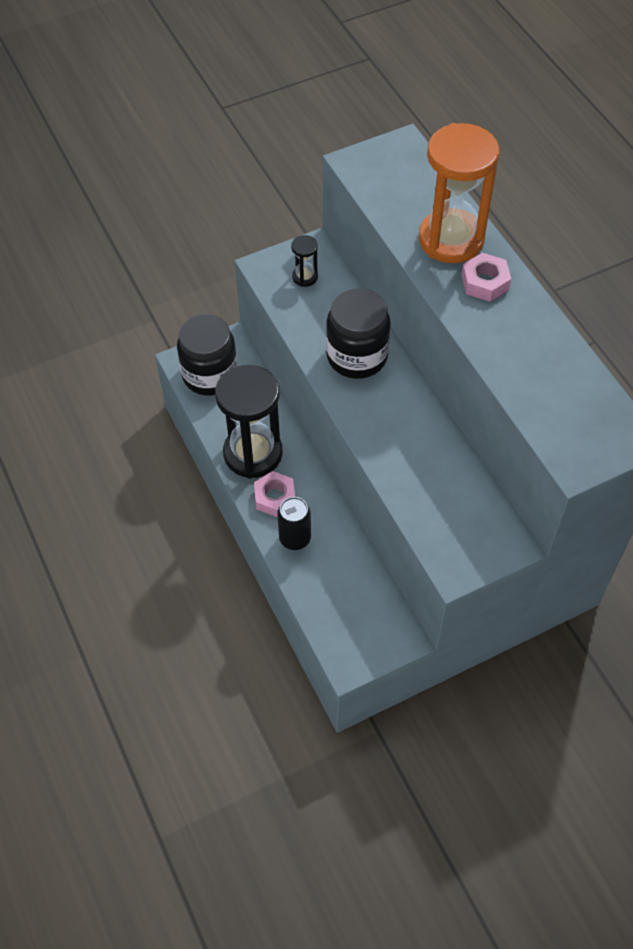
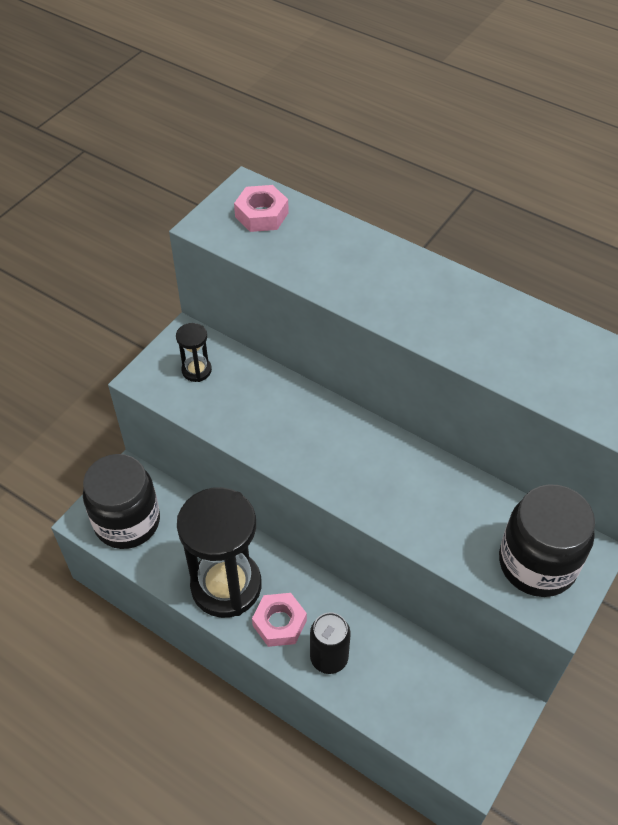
camera: 30 degrees left, 5 degrees down
(357, 356) = (305, 429): black jar -> black jar (537, 563)
(451, 239) = (361, 263): orange hourglass -> none
(485, 282) = (425, 292): pink nut -> pink nut (261, 215)

